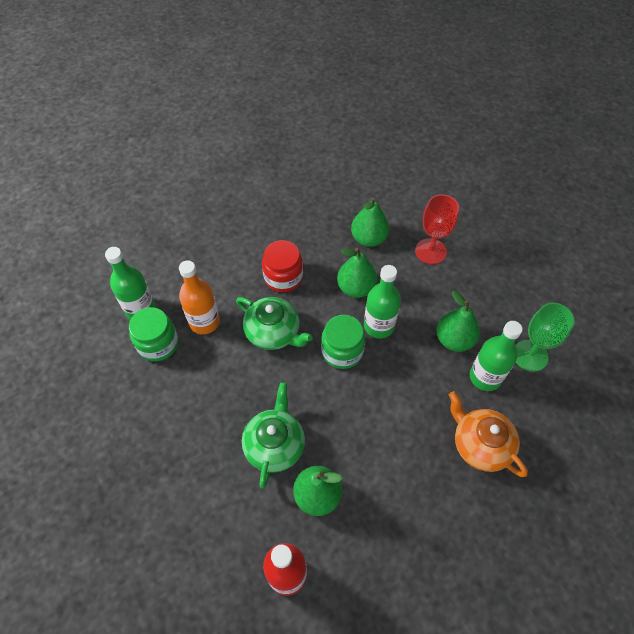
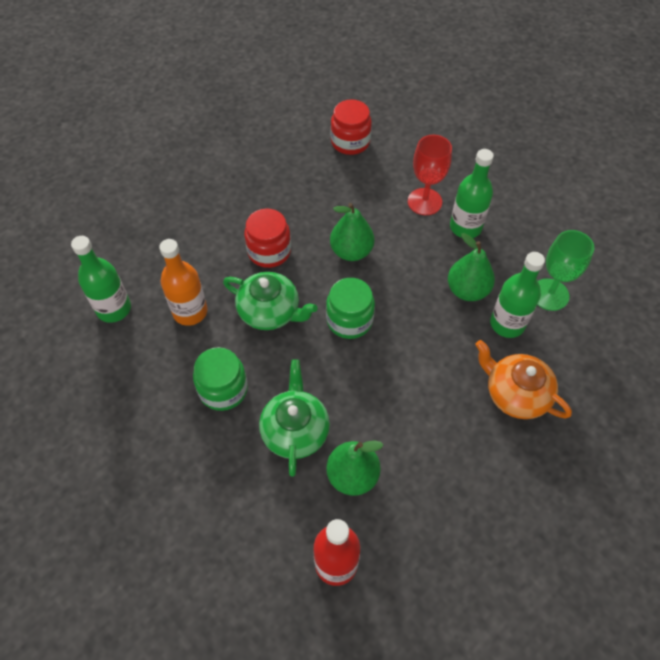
camera: 10 degrees left, 0 degrees up
(158, 344) = (142, 343): green jar -> green jar (223, 389)
(368, 238) = (355, 197): green pear -> none
(374, 187) = (350, 142): none -> red jar
(379, 326) = (384, 288): green bottle -> green bottle (465, 227)

